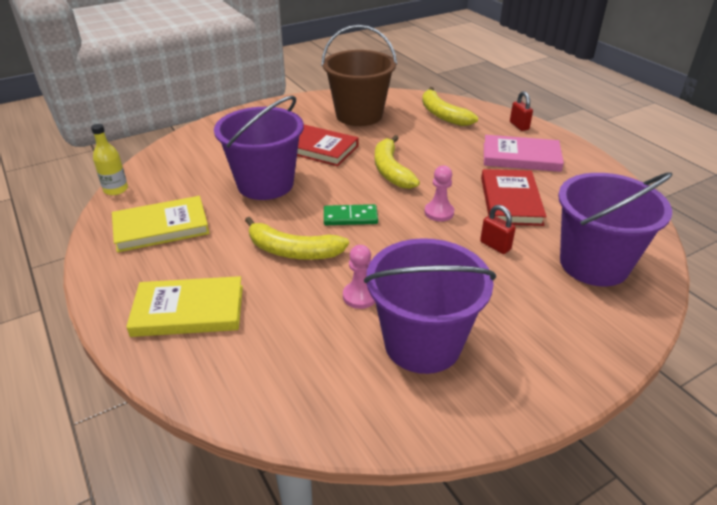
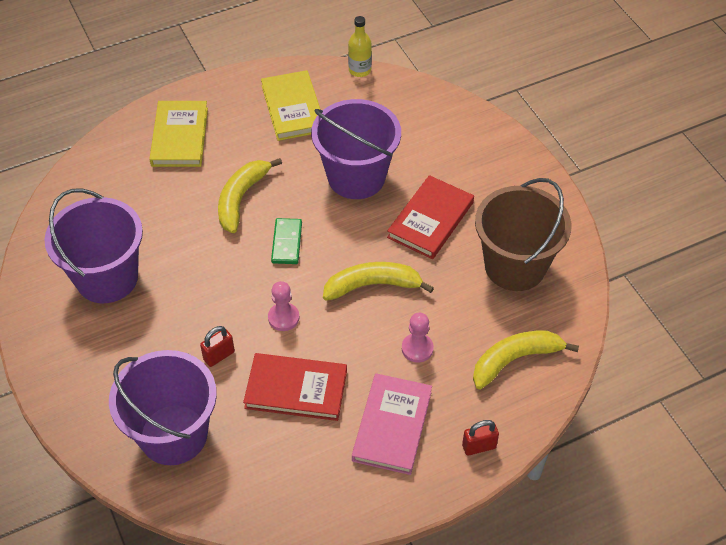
camera: 95 degrees right, 15 degrees up
(360, 296) = (171, 242): pink pawn -> pink pawn (417, 348)

